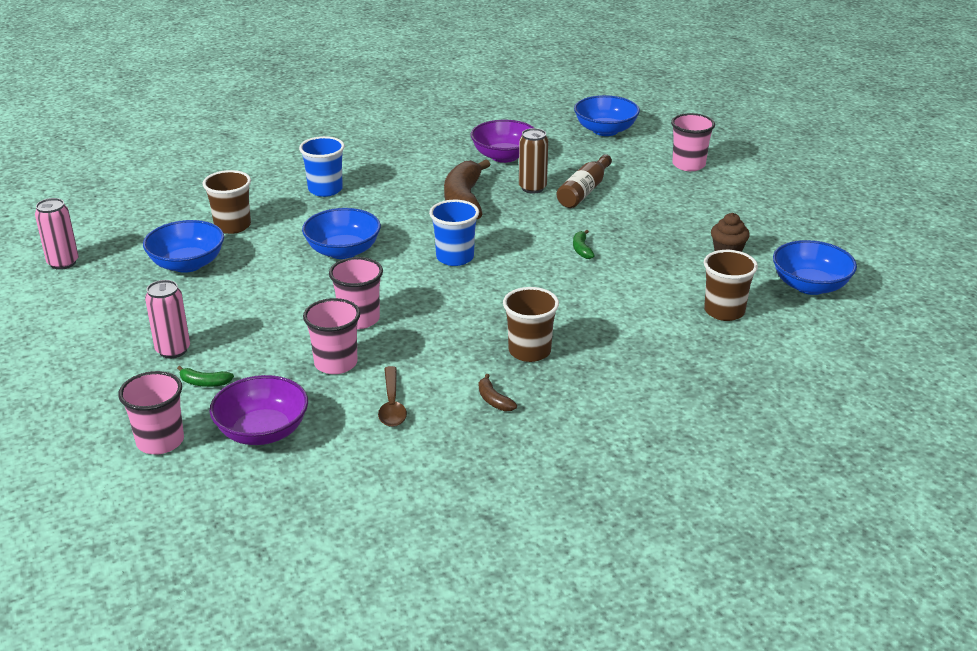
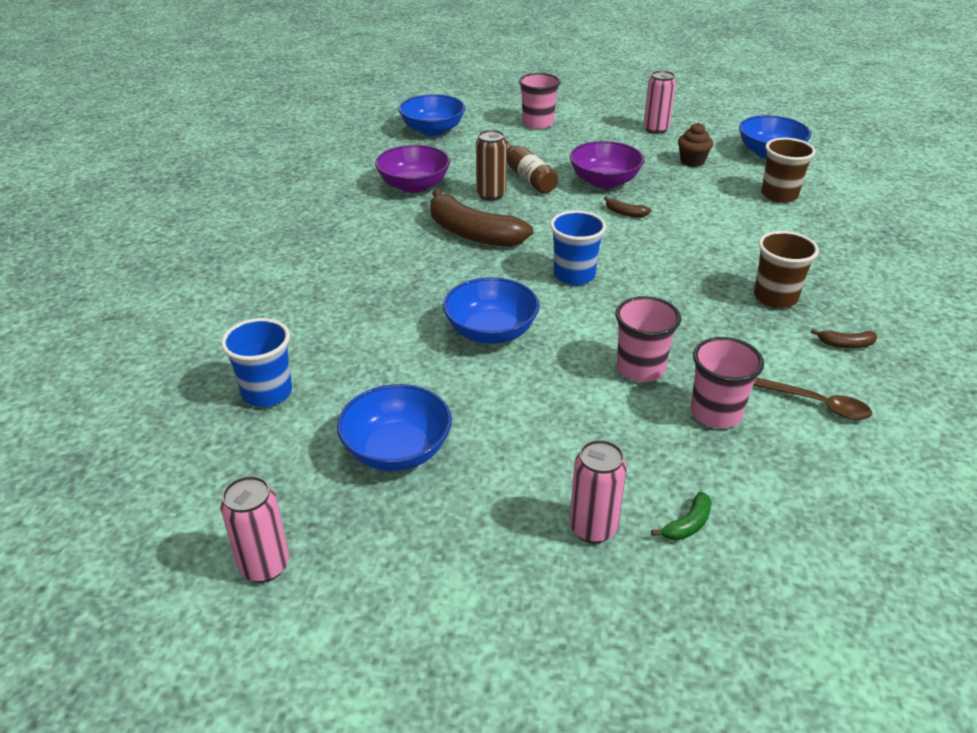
camera: 55 degrees left, 5 degrees up
(160, 441) = (796, 606): pink cup -> none
(232, 226) = (346, 386): brown cup -> none
(262, 431) = (820, 511): purple bowl -> purple bowl (604, 181)
(325, 189) = (345, 298): blue cup -> blue cup (267, 393)
(581, 249) = (625, 213): green banana -> brown banana
(768, 218) = (656, 129): none -> pink can

